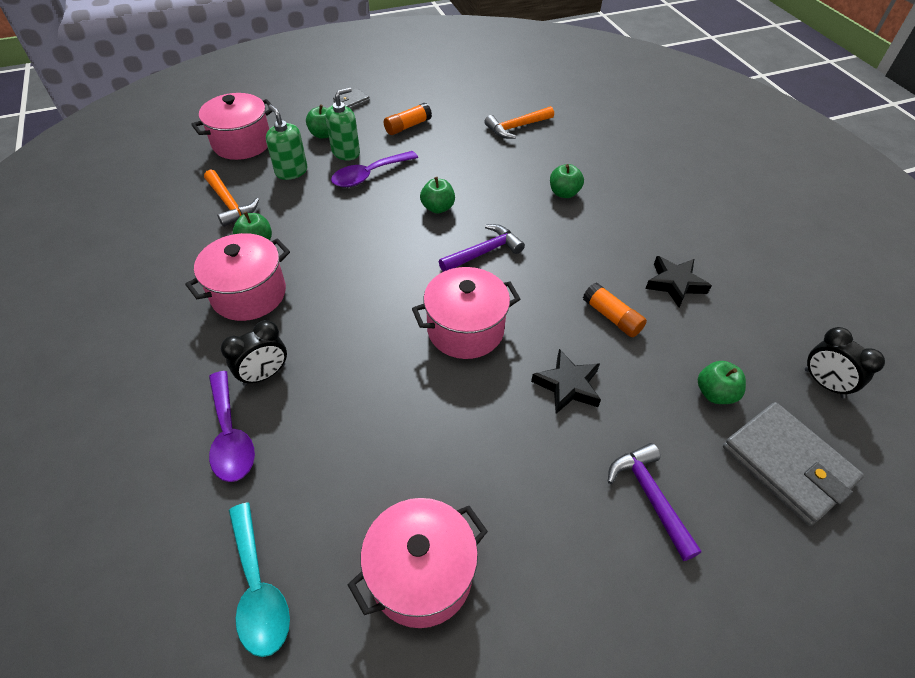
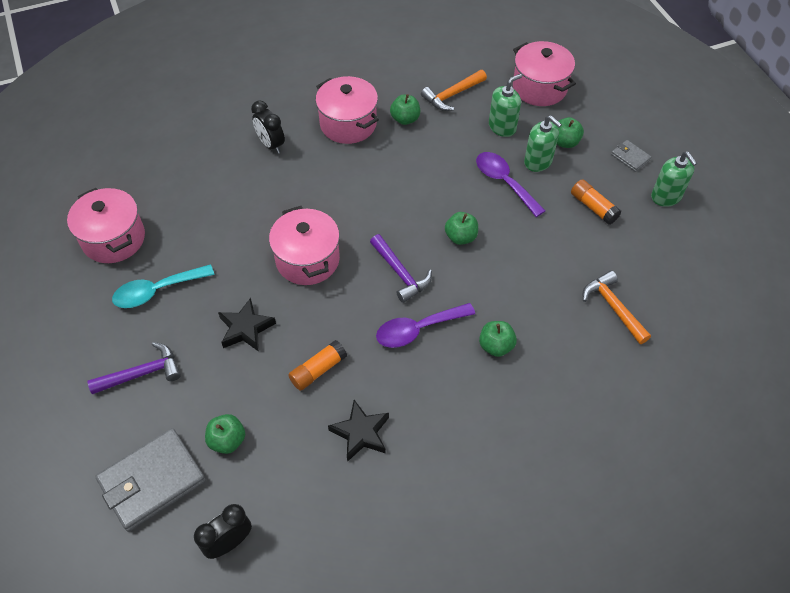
camera: 90 degrees right, 5 degrees up
(230, 436) = (223, 136): purple spoon -> purple spoon (417, 329)
(258, 589) = (121, 165): turquoise spoon -> turquoise spoon (157, 291)
(400, 89) = (666, 197): none -> green soap dispenser

